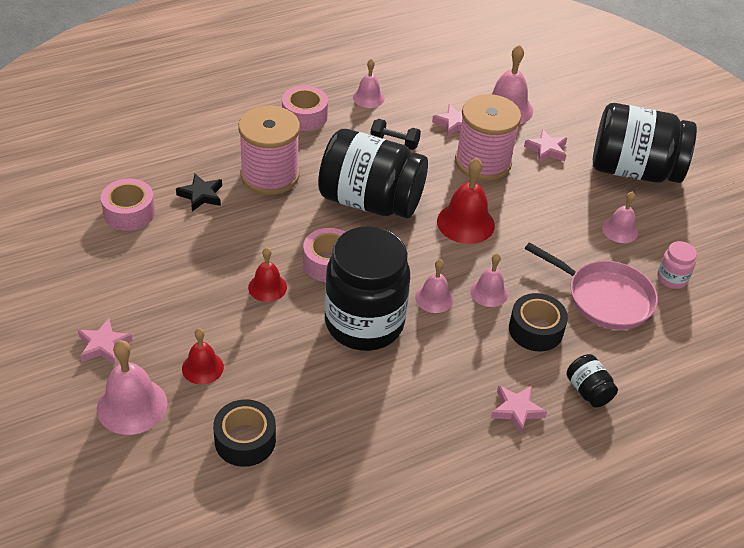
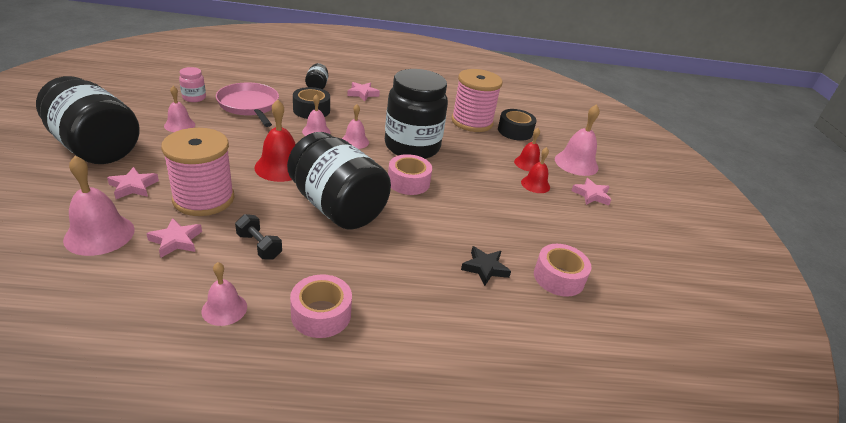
camera: 155 degrees left, 10 degrees down
(267, 287) = (463, 185): red bell -> red bell (535, 184)
(270, 175) = (408, 262): pink spool -> pink spool (472, 122)

